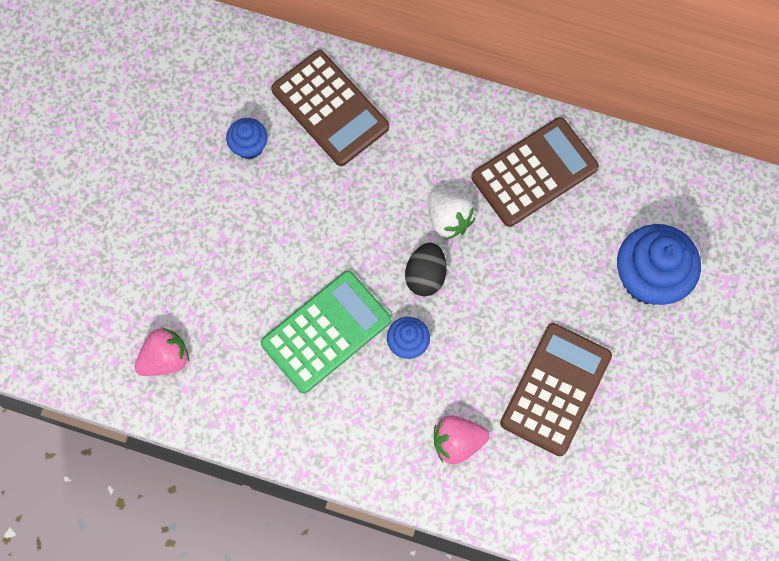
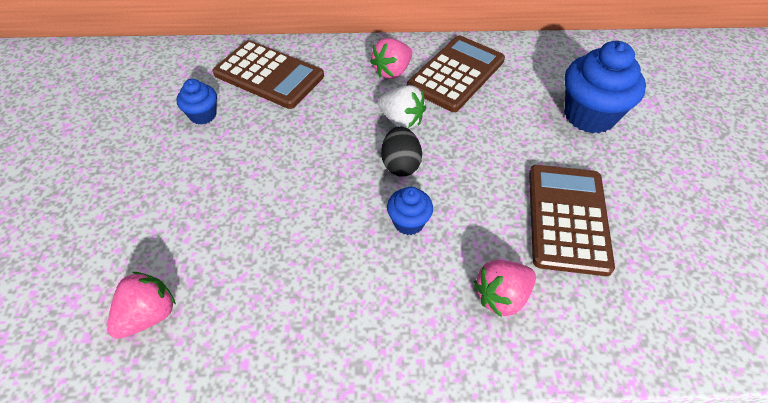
camera: 20 degrees left, 20 degrees down
(326, 332) = (323, 236): green calculator -> none
(465, 146) = (392, 71): none -> pink strawberry

